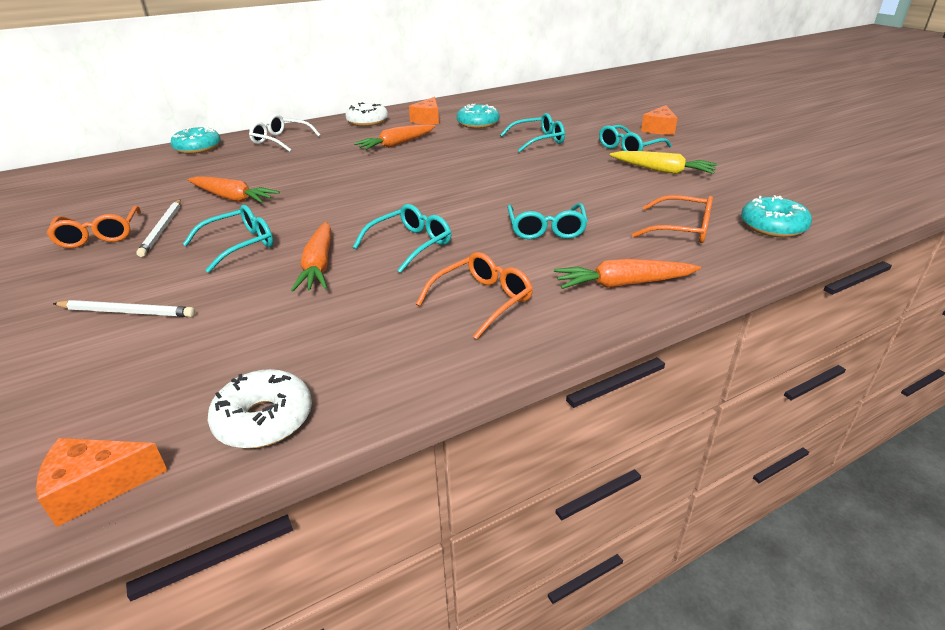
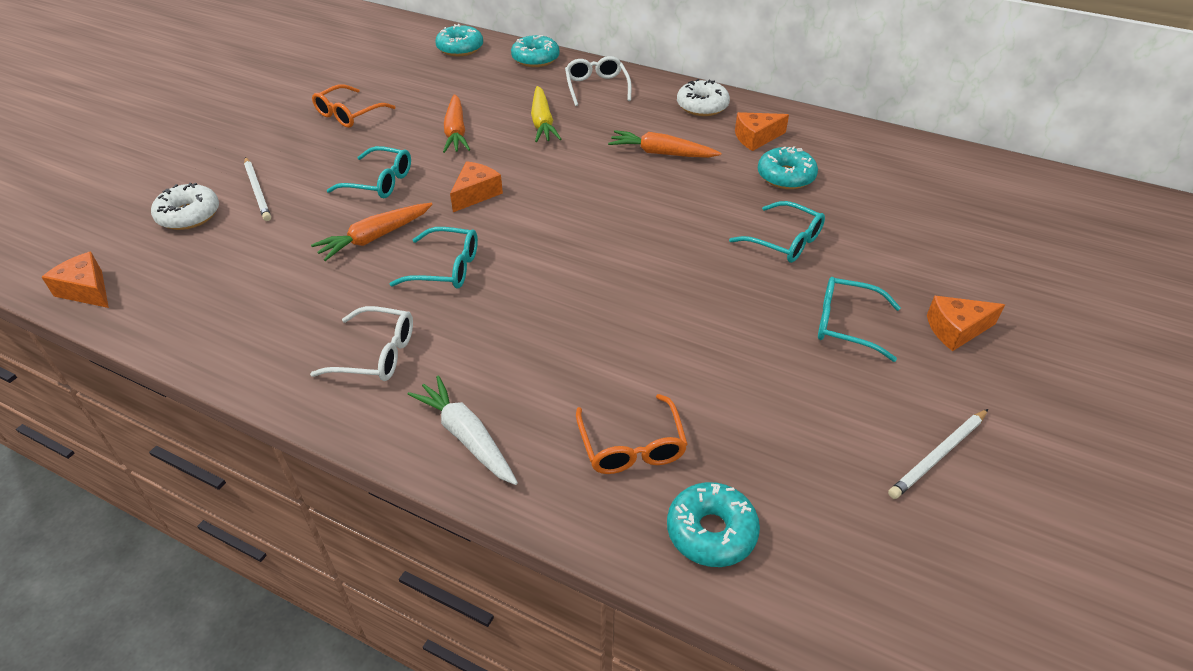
camera: 55 degrees right, 10 degrees up
(113, 168) = (460, 48): none -> turquoise donut
(162, 229) = (377, 133): white pencil -> white pencil (938, 455)
(264, 419) = (169, 319): white donut -> white donut (189, 215)
(333, 211) = (476, 194): none -> orange cheese
(483, 300) = (377, 354): orange glasses -> white glasses
(546, 229) = (545, 340): turquoise glasses -> none
(623, 284) = (466, 437): orange carrot -> white carrot
(662, 171) = (798, 379): yellow carrot -> yellow carrot (542, 122)

